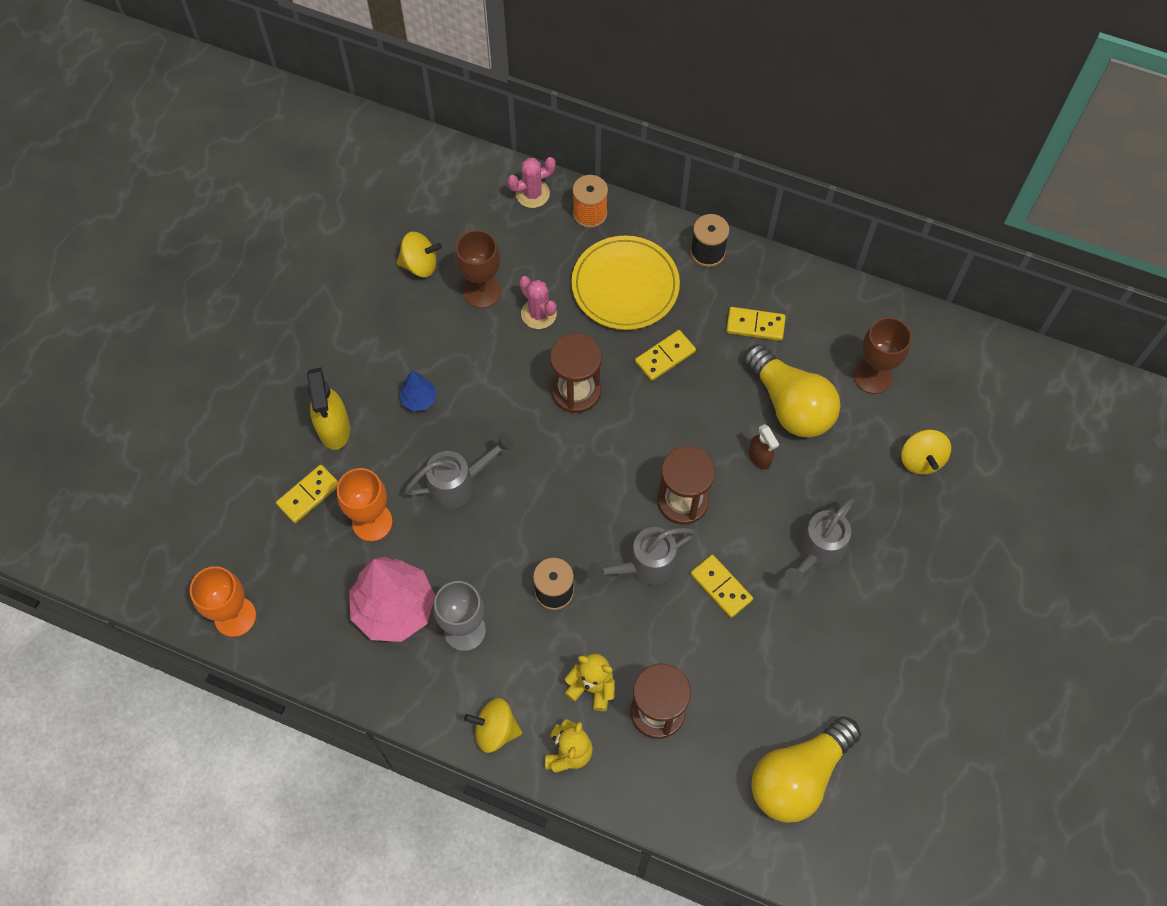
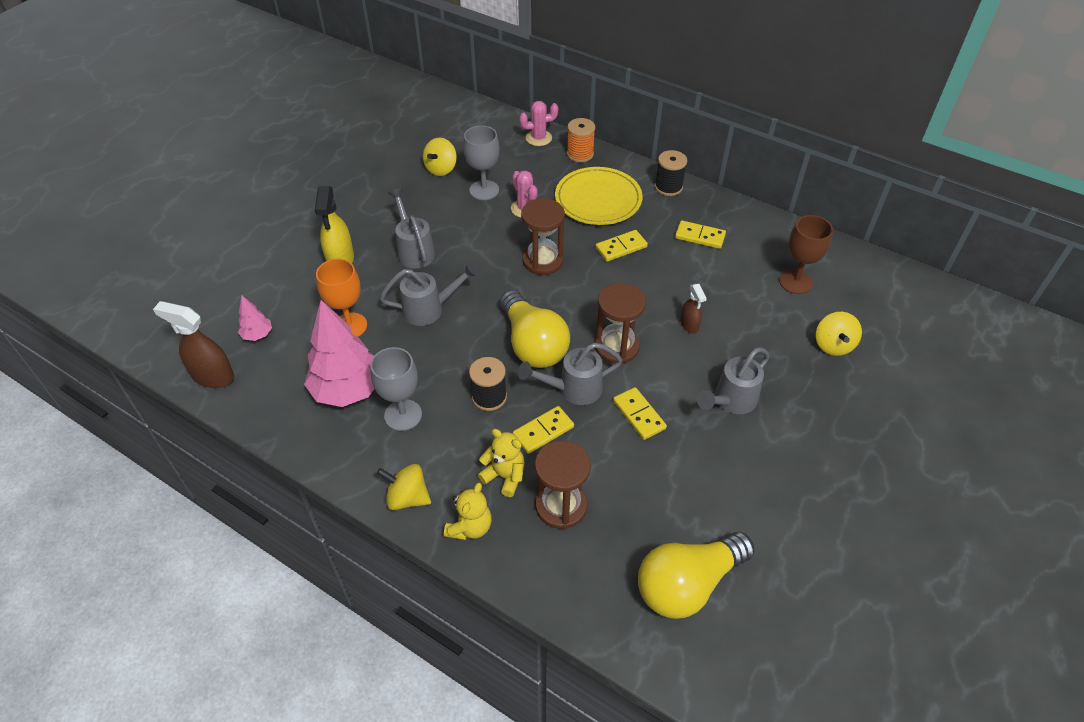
camera: 10 degrees right, 15 degrees down
(235, 616) = (212, 376): orange goblet -> brown spray bottle
(268, 552) = (257, 335): none -> pink tree
(308, 495) = (304, 300): yellow domino -> yellow domino (543, 431)
(419, 400) = (414, 250): blue tree -> grey watering can
(420, 265) = (441, 169): yellow spinning top -> yellow spinning top turned 105 degrees clockwise
(482, 292) = (484, 190): brown goblet -> grey goblet
(790, 404) = (721, 291): yellow light bulb -> yellow light bulb (533, 344)

